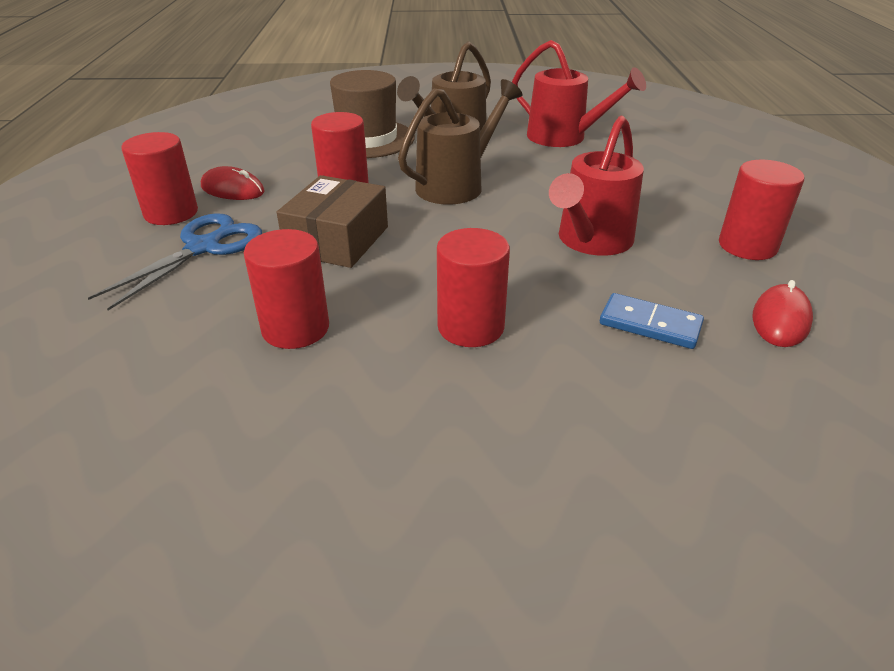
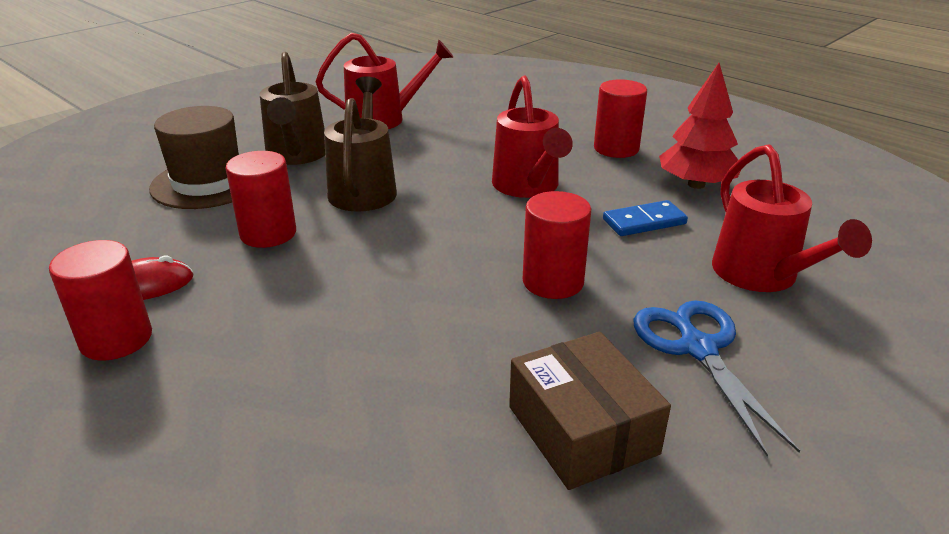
camera: 45 degrees left, 5 degrees down
(203, 247) = (222, 348): blue scissors -> blue scissors (697, 348)
(295, 328) = (436, 357): red cylinder -> none
(337, 240) = (343, 276): brown box -> brown box (582, 430)
(687, 445) = (762, 276): none -> red watering can
(780, 320) = (696, 184): red mouse -> red tree

